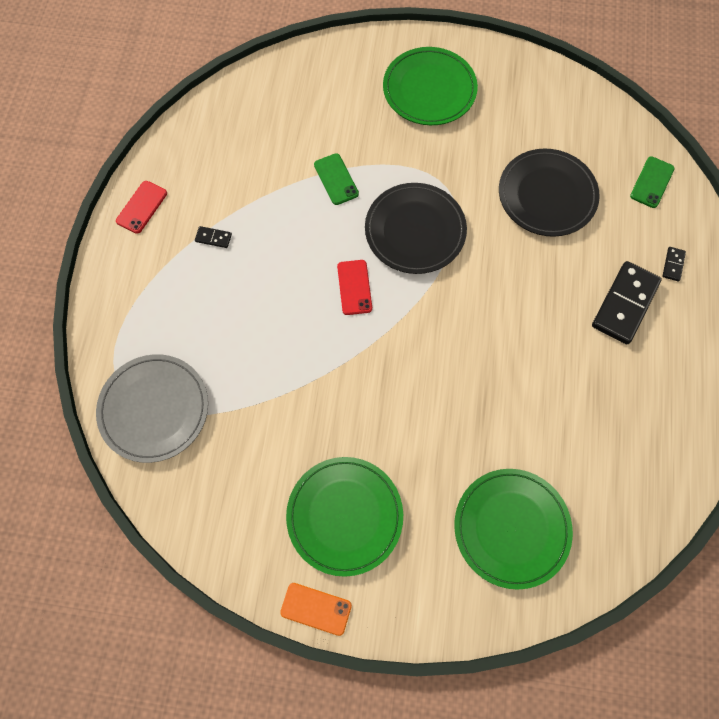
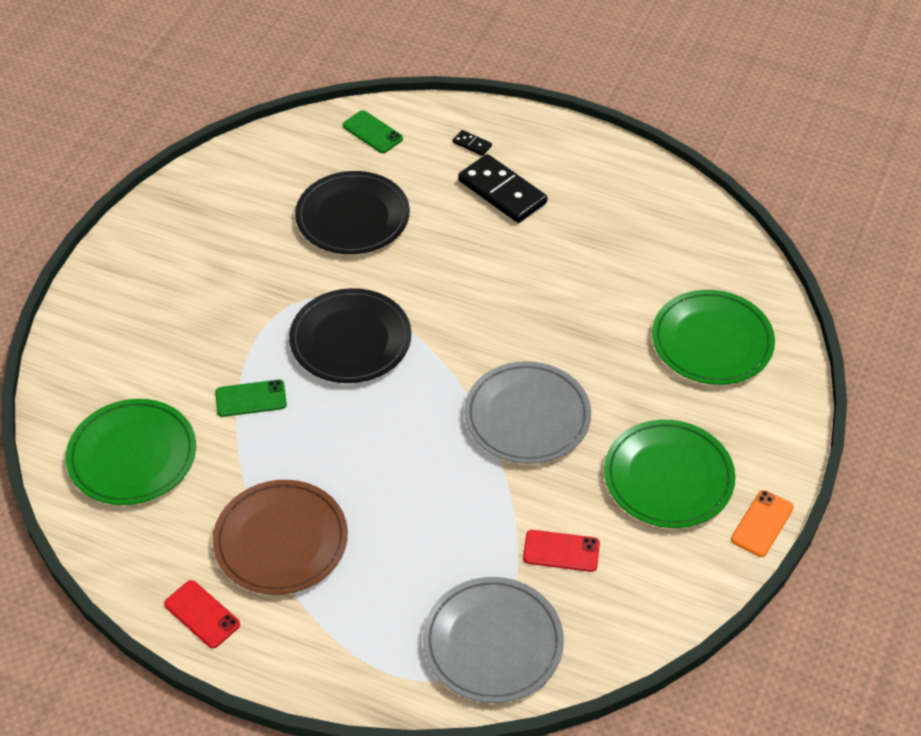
camera: 75 degrees left, 20 degrees down
(213, 238) = (281, 540): black domino -> brown plate
(354, 287) = (402, 411): red phone -> red phone (561, 551)
(377, 384) = (527, 416): none -> grey plate
(429, 89) = (166, 283): green plate -> green plate (132, 455)

